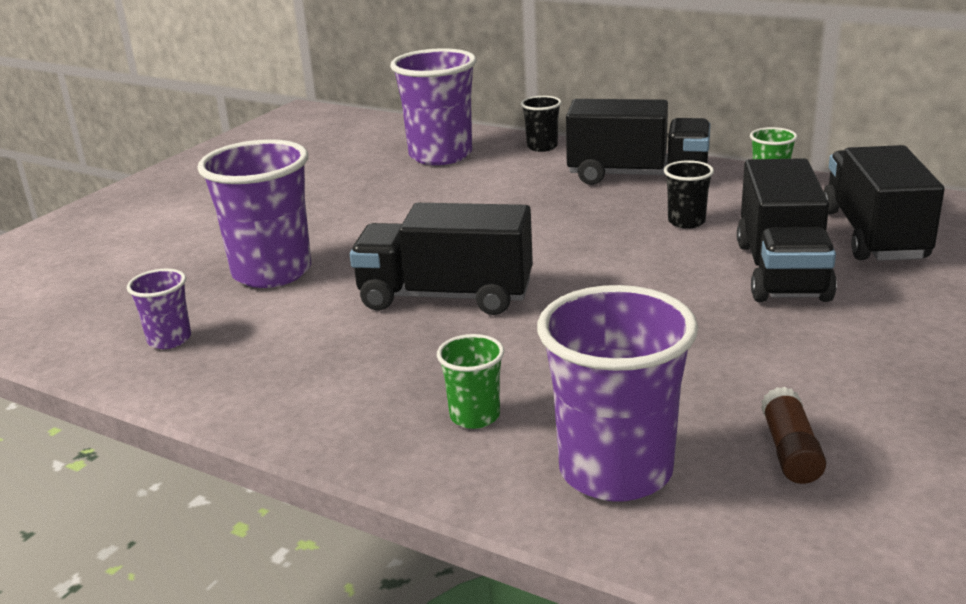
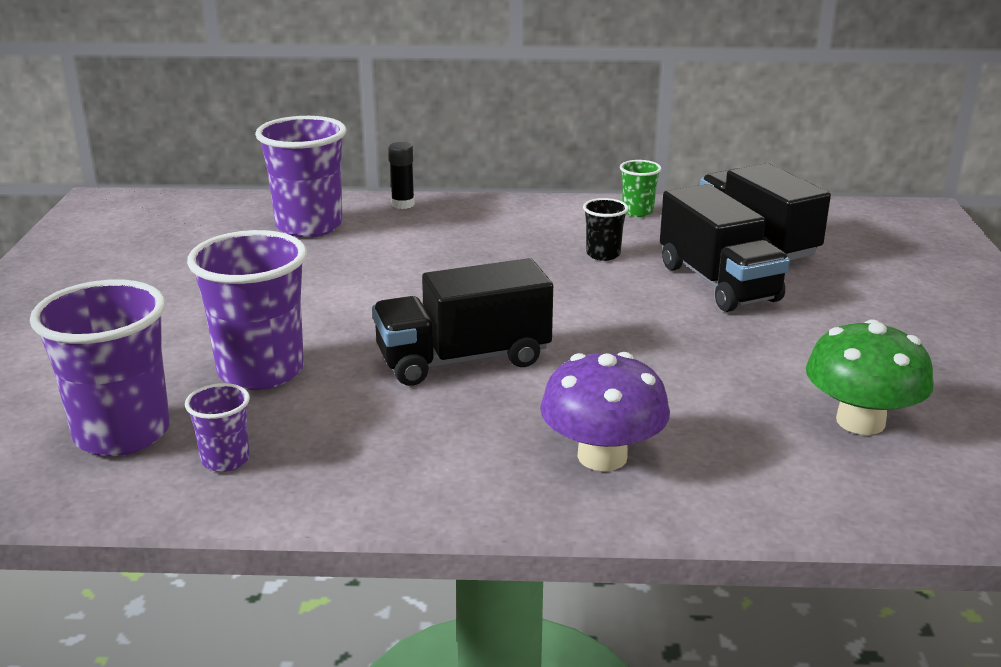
camera: 30 degrees left, 0 degrees up
(475, 416) = (602, 456): green cup -> purple mushroom
(542, 147) = (403, 204): black cup -> black glue stick
(615, 471) = (757, 470): purple cup -> purple cup (122, 434)
(637, 176) = (519, 219): black truck -> none
(790, 451) = (860, 421): brown glue stick -> green mushroom

